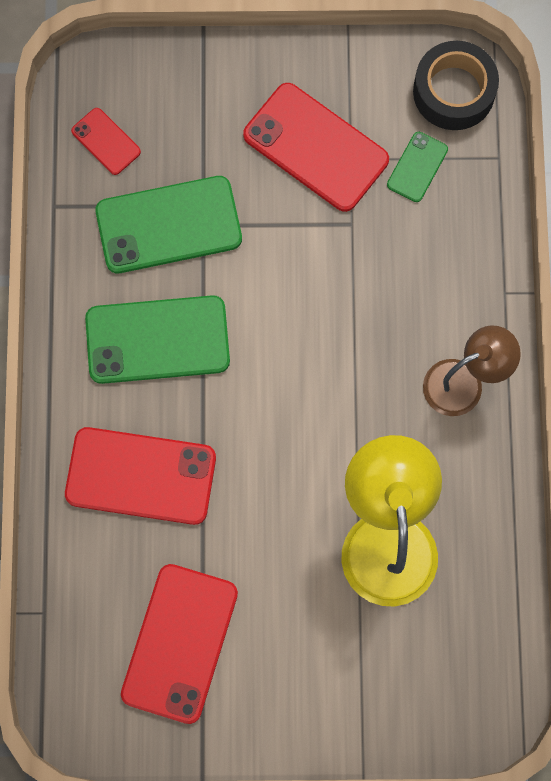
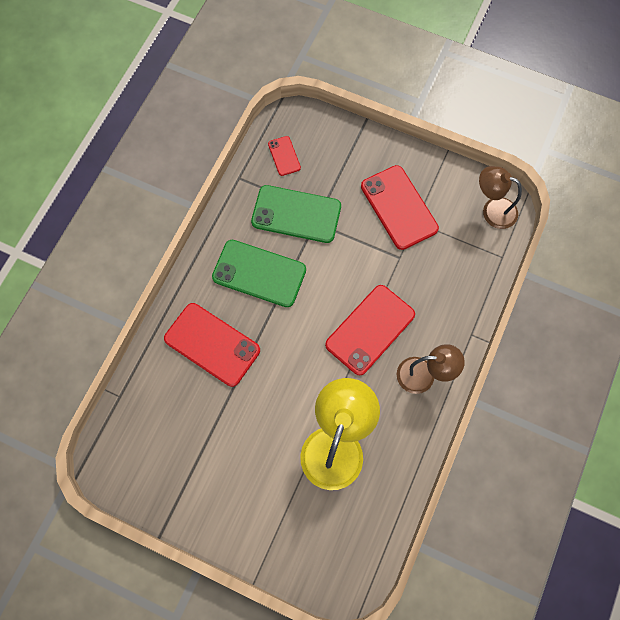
camera: 25 degrees right, 5 degrees down
(179, 643) = (186, 450): red phone -> red phone (370, 329)
(417, 167) = (452, 242): green phone -> none
(453, 92) = (492, 210): black tape -> brown lamp

